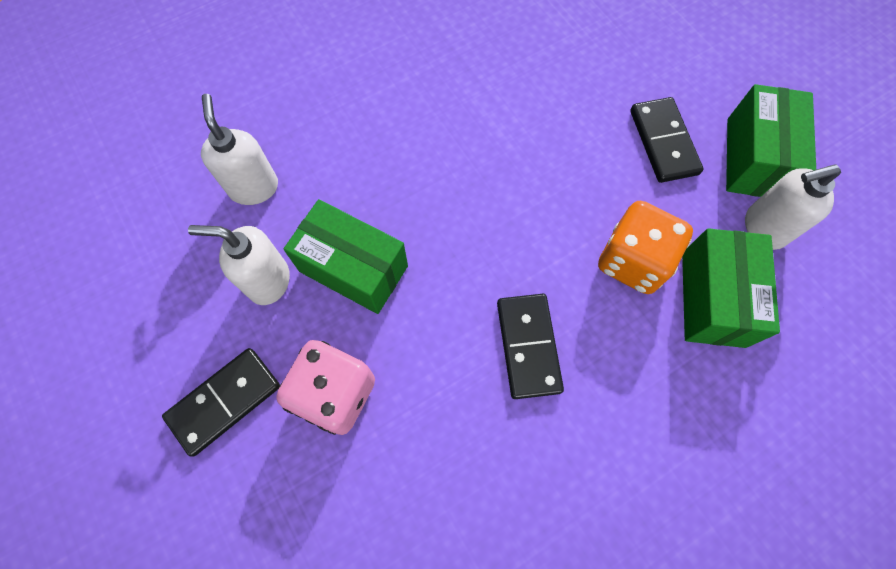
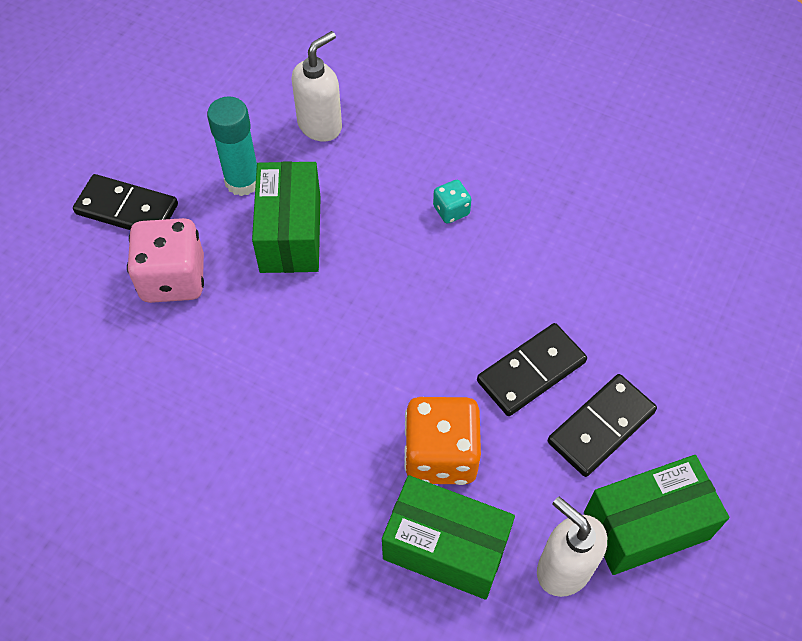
camera: 60 degrees right, 10 degrees down
(268, 281) = (242, 181): white soap dispenser -> turquoise glue stick
(413, 136) = (451, 210): none -> turquoise dice
(528, 346) = (297, 403): black domino -> black domino (531, 371)
(712, 299) = (446, 547): green box -> green box turned 45 degrees clockwise

